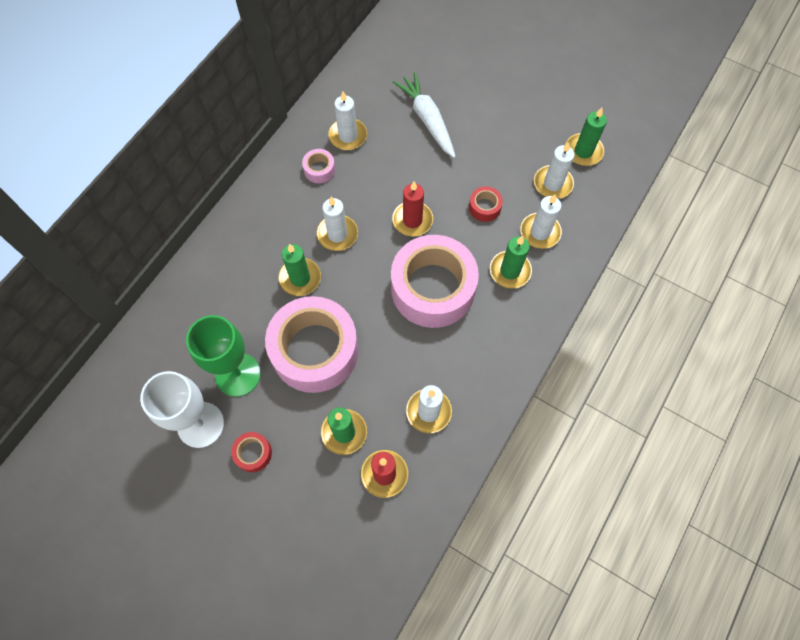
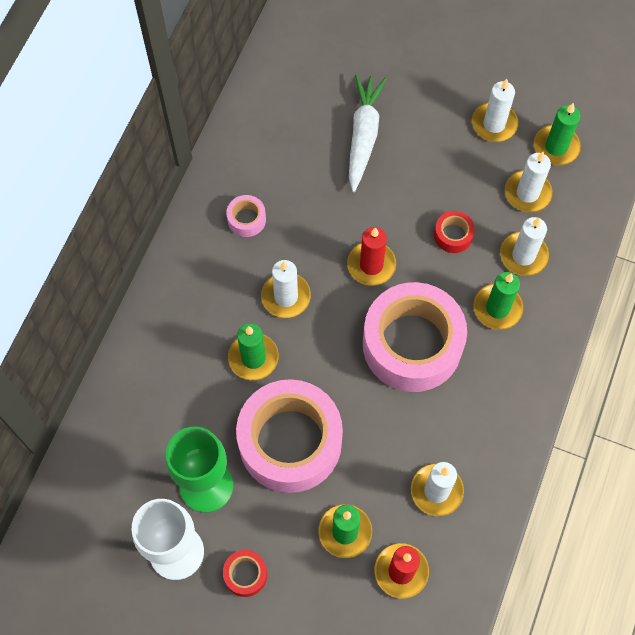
camera: 10 degrees left, 0 degrees up
(348, 136) = (271, 171): white candle -> white candle (494, 124)
(427, 120) = (363, 135): white carrot -> white carrot turned 45 degrees clockwise

